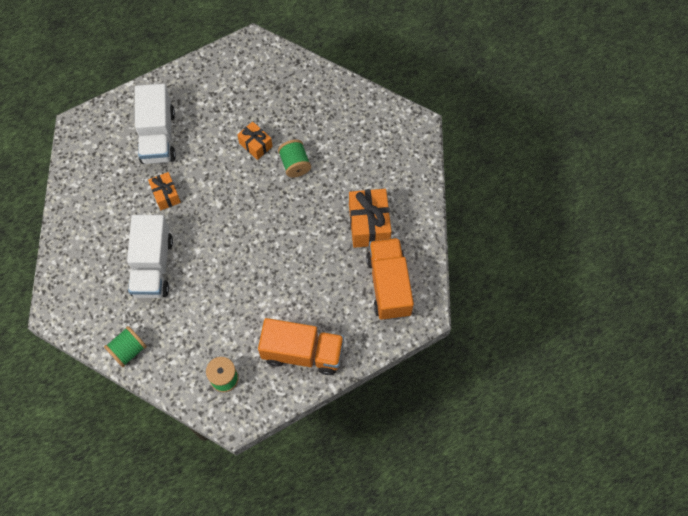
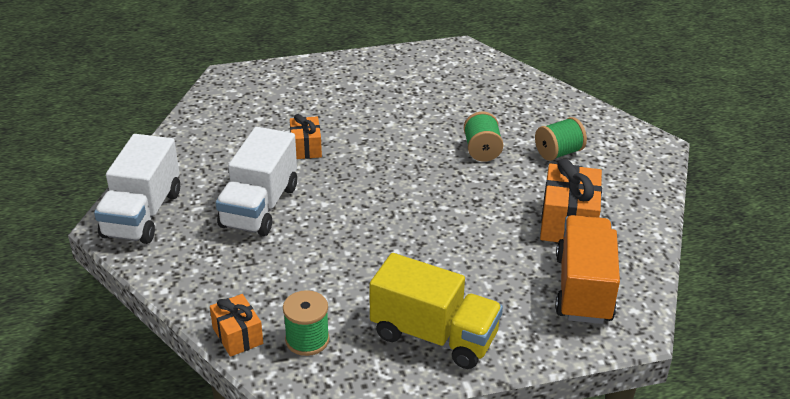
camera: 15 degrees right, 30 degrees down
(128, 350) = (186, 281): green spool -> green spool (558, 153)
(158, 136) = (318, 99): white truck -> white truck (142, 214)
(255, 145) = (436, 126): orange gift -> orange gift (237, 335)
(302, 352) = (434, 335): orange truck -> yellow truck

